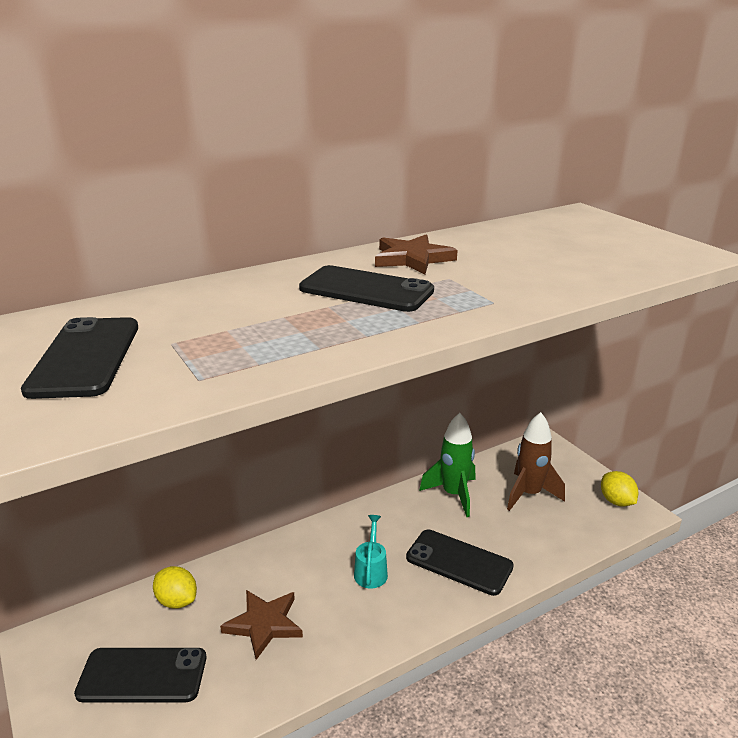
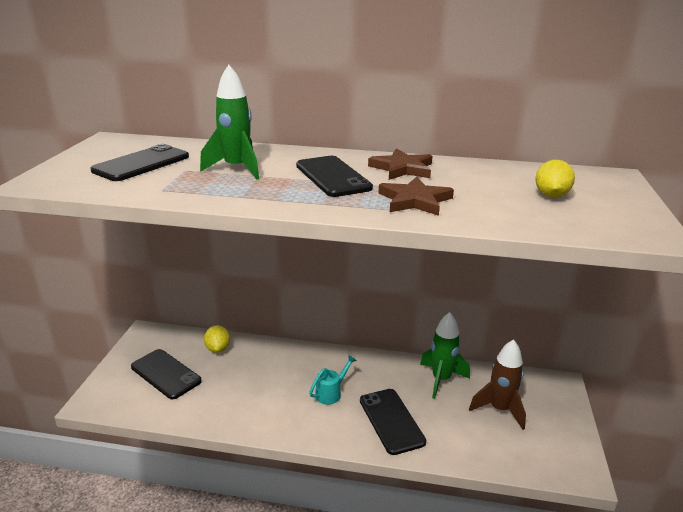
camera: 40 degrees right, 0 degrees up
(238, 318) = (237, 169): none -> green rocket
(264, 624) = (243, 385): brown star -> brown star (415, 200)
(616, 501) = (569, 454): yellow lemon -> yellow lemon (551, 195)

